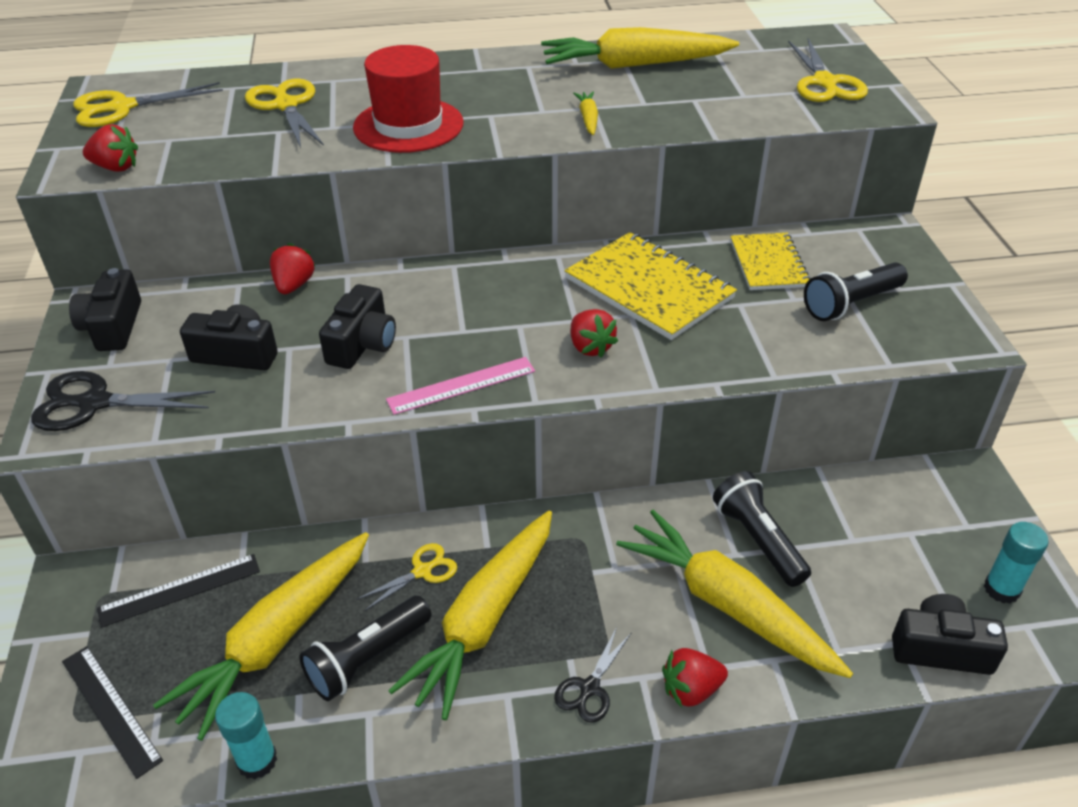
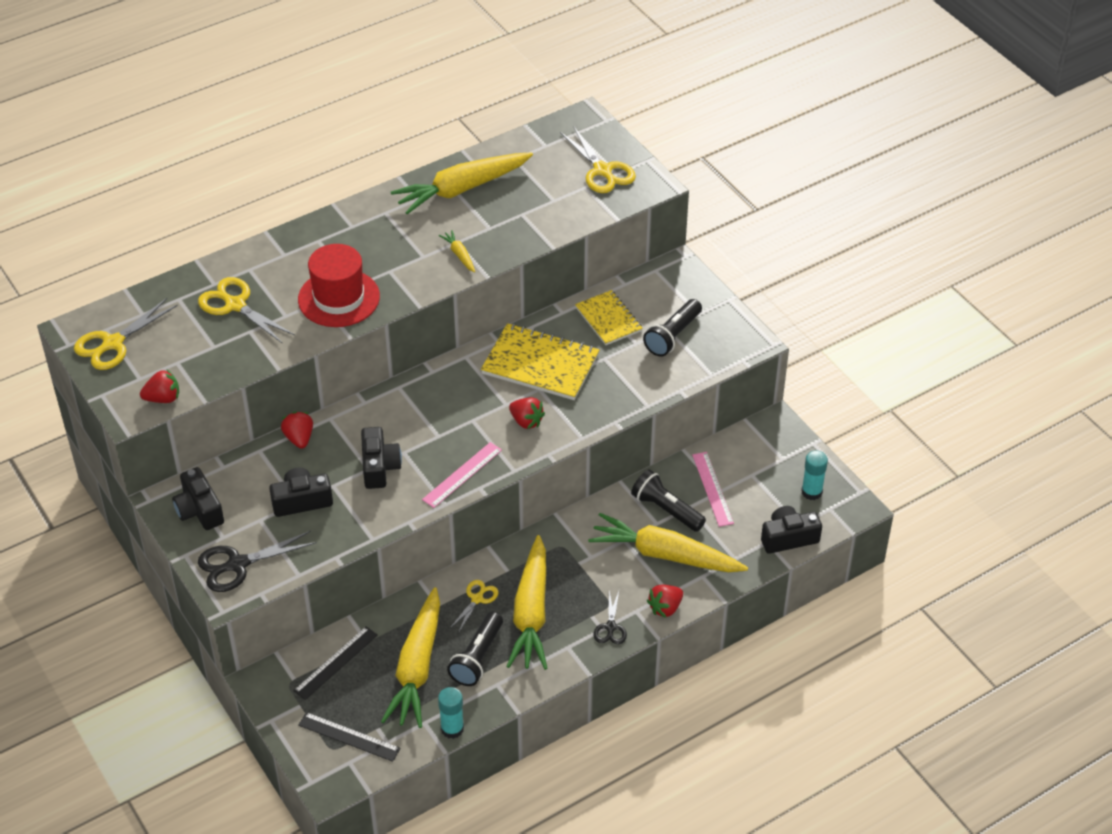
camera: 25 degrees left, 5 degrees up
(841, 533) = (712, 489): none -> pink ruler

